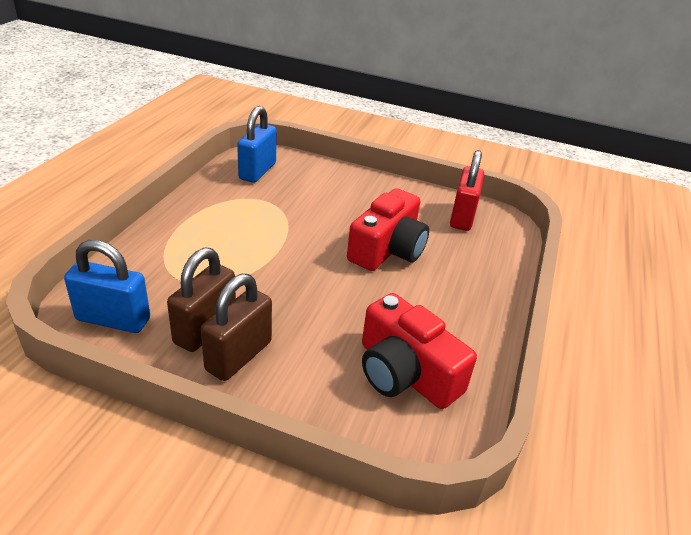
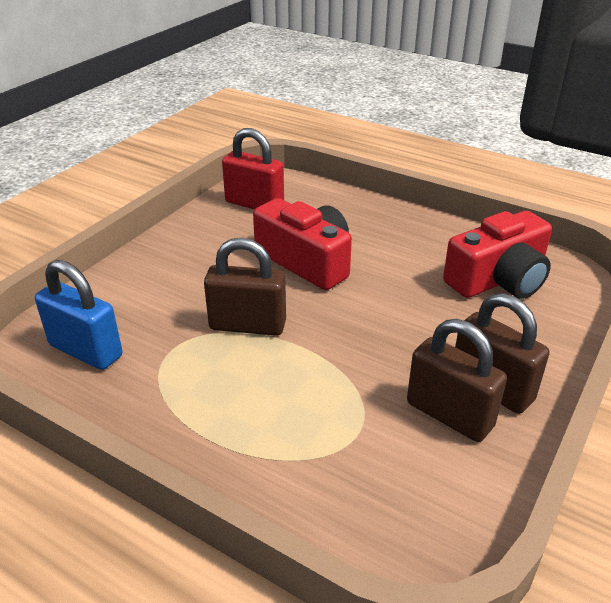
camera: 75 degrees left, 0 degrees up
(113, 319) = (438, 509): blue padlock -> none
(295, 227) = (247, 325): none -> brown padlock

